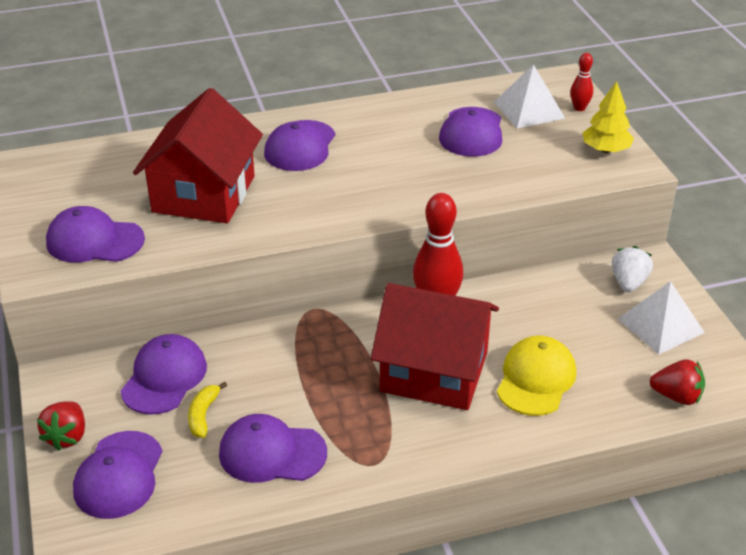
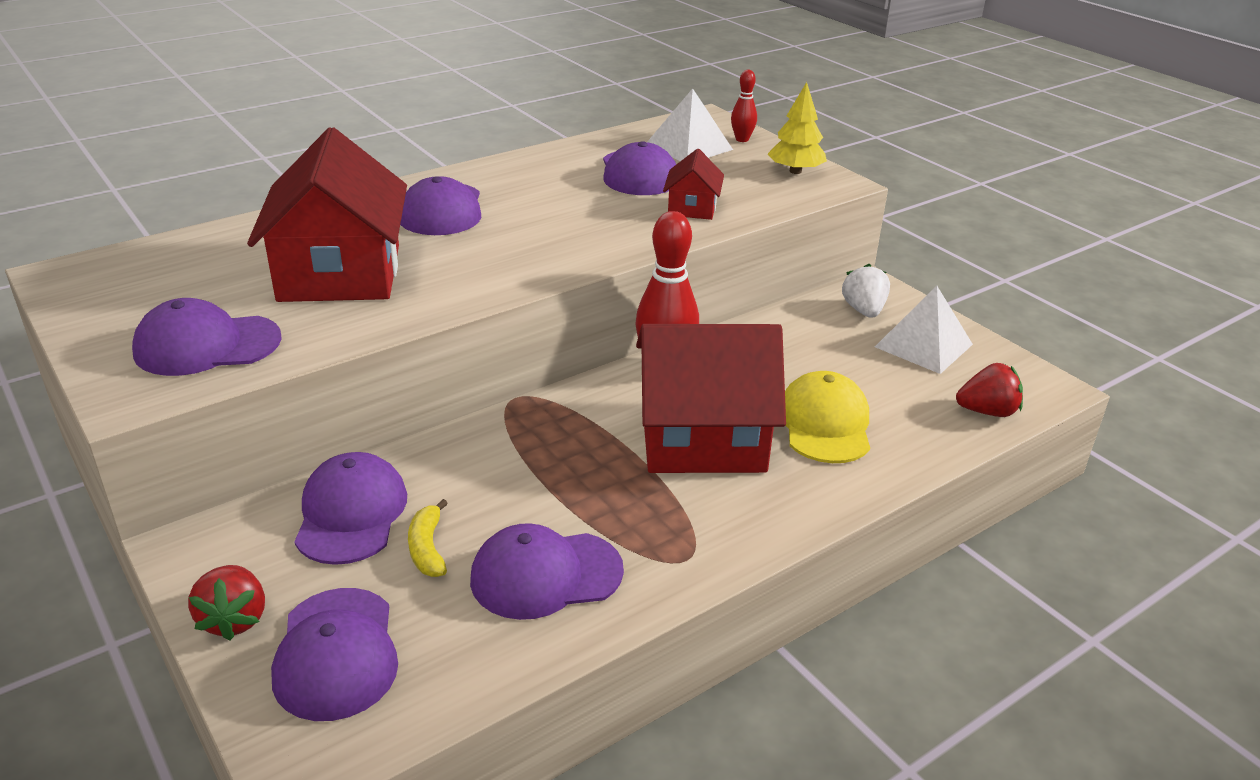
camera: 20 degrees left, 5 degrees down
(496, 175) = (692, 208): none -> red house

